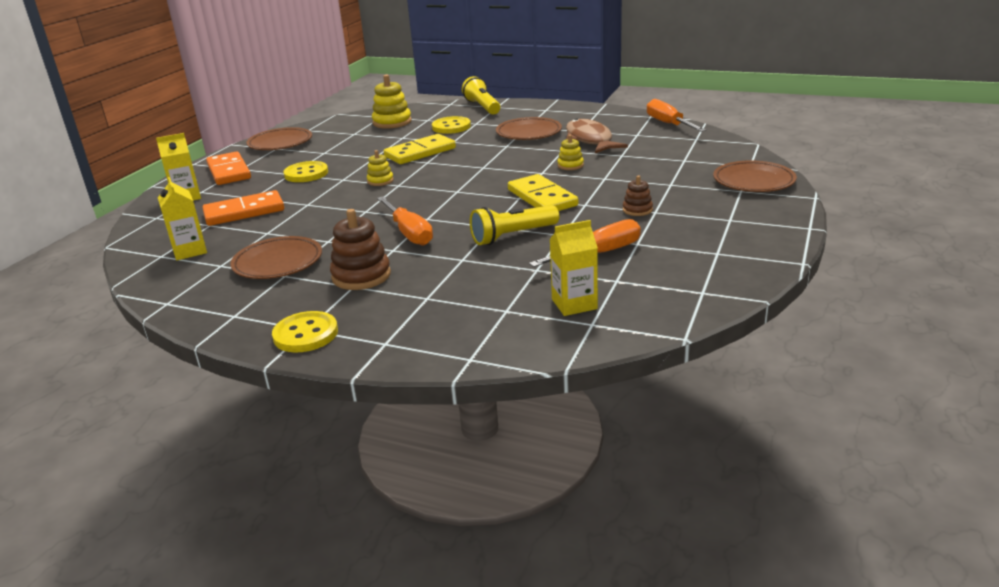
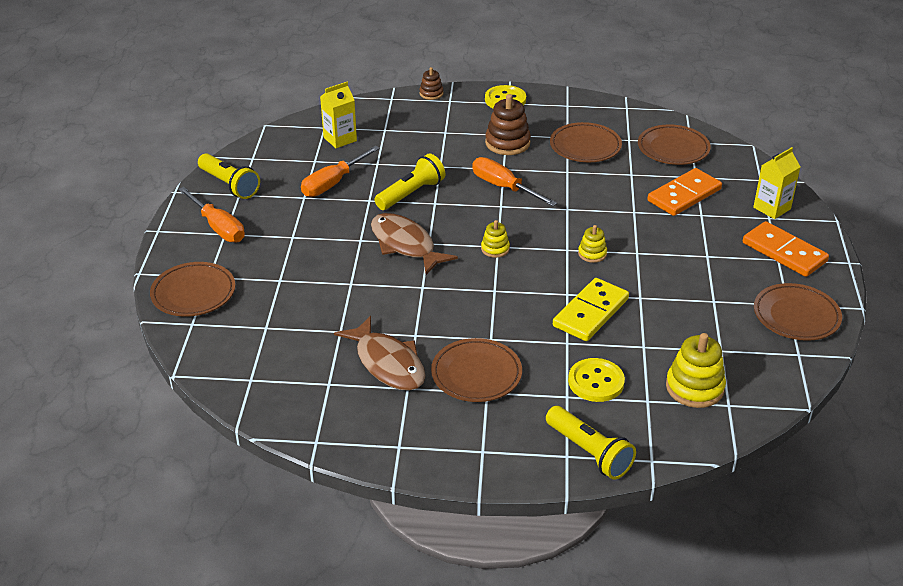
camera: 160 degrees right, 10 degrees up
(189, 251) = (673, 149): yellow carton -> brown plate
(306, 174) = (689, 257): yellow button -> none
(542, 198) = (405, 245): yellow domino -> brown fish
(570, 165) = (395, 303): yellow stacking toy -> yellow stacking toy (495, 249)
(637, 210) = (309, 237): brown stacking toy -> brown stacking toy (431, 93)
(668, 124) = (288, 418): orange screwdriver -> orange screwdriver (218, 227)
(730, 263) = (230, 185): none -> yellow flashlight

